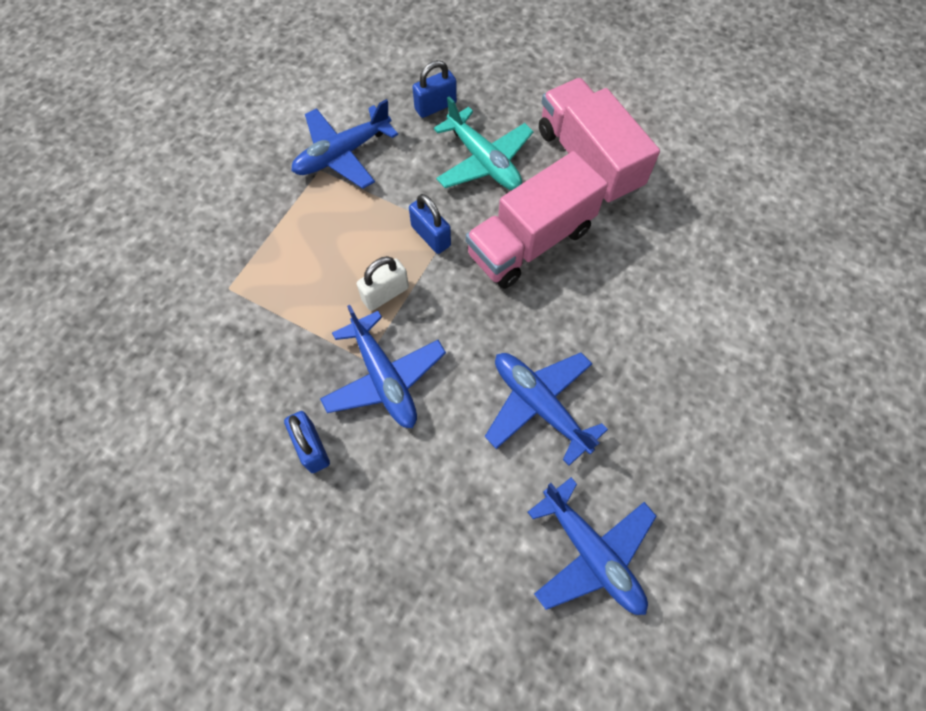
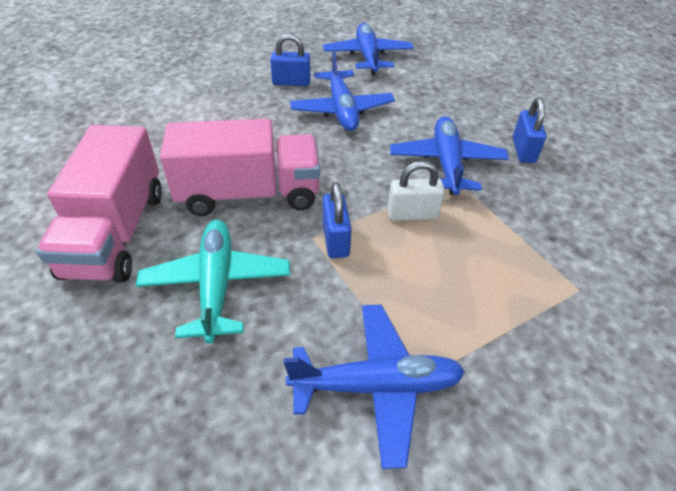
camera: 150 degrees left, 20 degrees down
(435, 106) = (203, 392): blue padlock -> blue padlock (291, 82)

